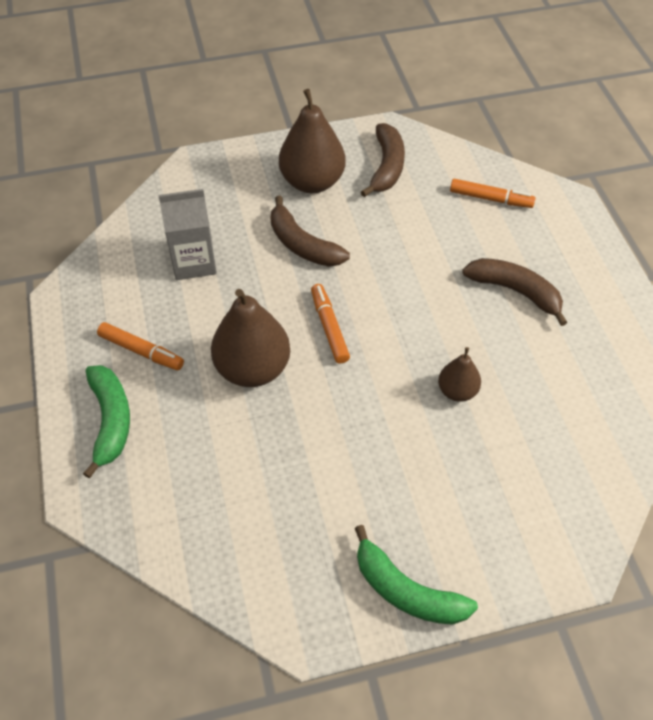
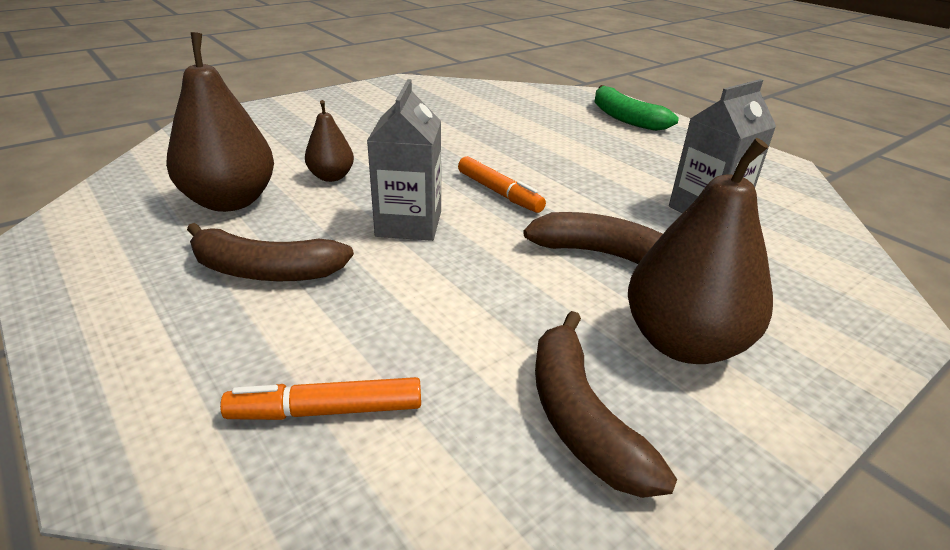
camera: 155 degrees right, 20 degrees down
(141, 351) = (657, 149): orange marker -> none
(252, 369) = (547, 156): brown pear -> brown pear (230, 201)
(406, 591) = (345, 97): green banana -> none
(413, 310) = (409, 224): none -> grey carton

